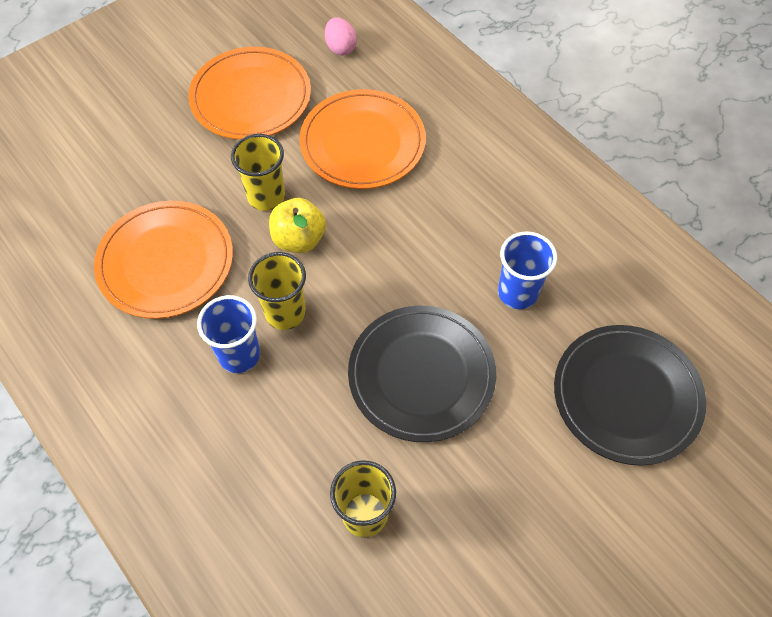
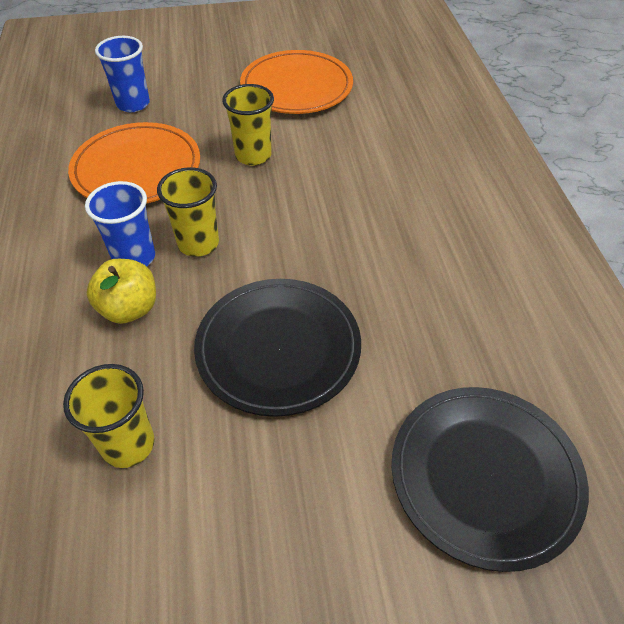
camera: 30 degrees right, 10 degrees down
(299, 239) = (255, 195): yellow apple -> yellow apple (129, 309)
(340, 48) = (397, 79): pink egg -> none
(362, 143) = (365, 148): orange plate -> none
(517, 293) = (427, 321): blue cup -> blue cup (133, 104)

